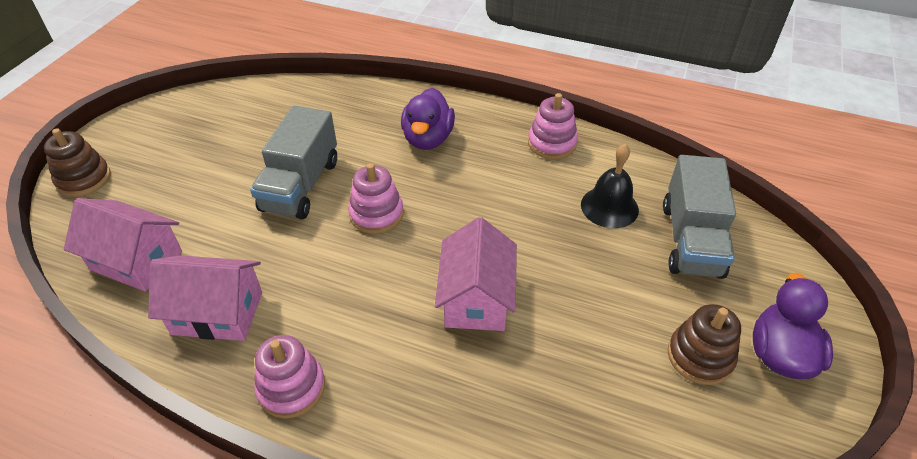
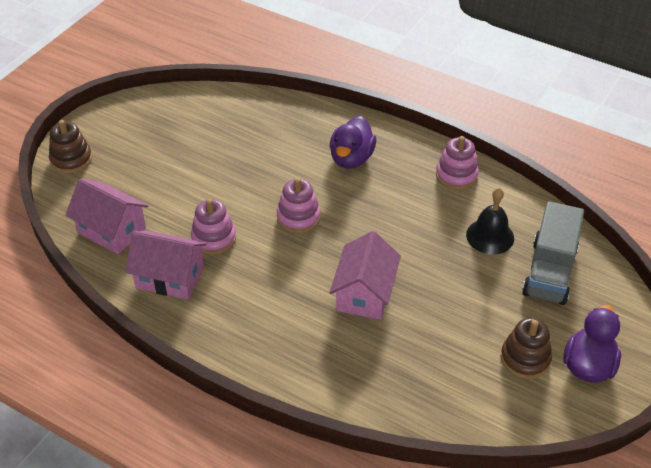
camera: 10 degrees right, 0 degrees up
(291, 388) = (219, 336): pink stacking toy -> pink stacking toy (214, 238)
(300, 185) = (241, 186): grey truck -> none

